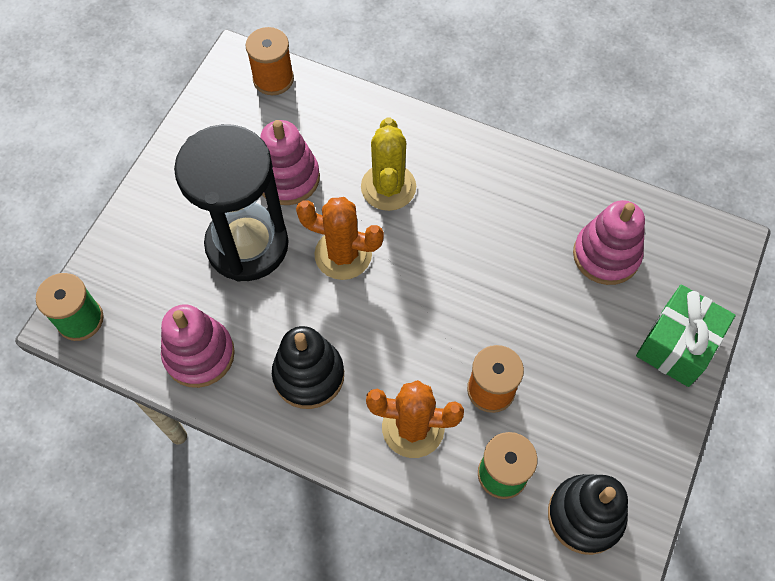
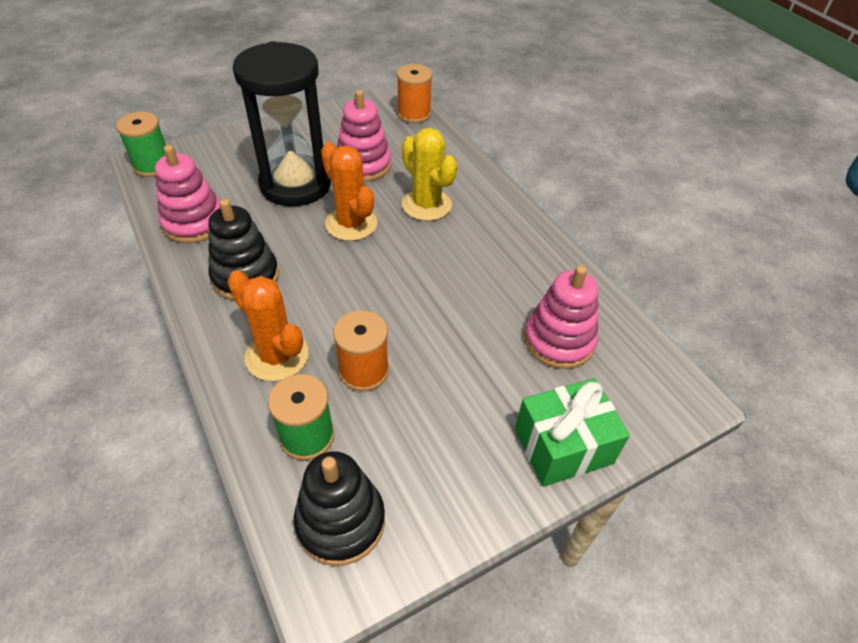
camera: 35 degrees right, 15 degrees down
(388, 187) = (426, 205): yellow cactus -> yellow cactus turned 75 degrees counterclockwise

